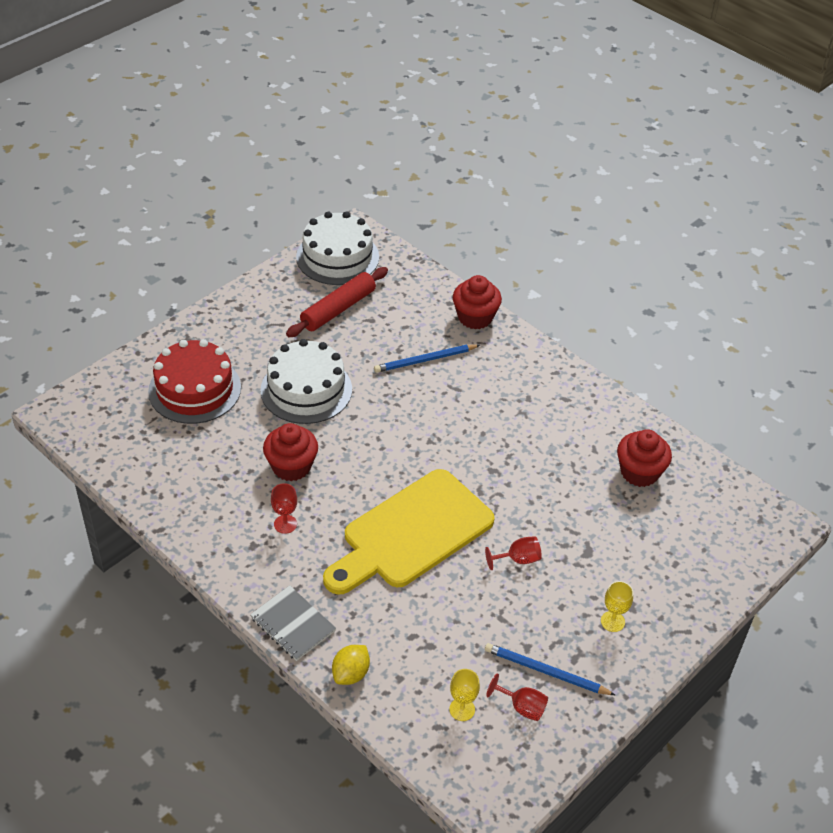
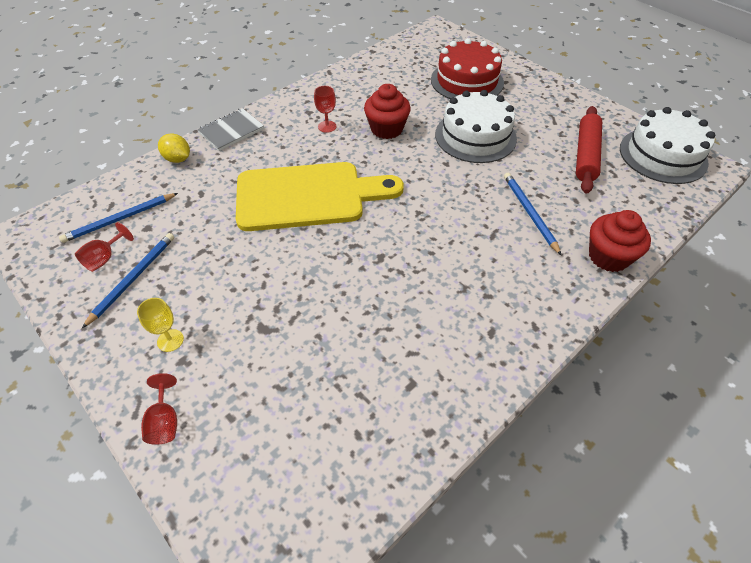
camera: 95 degrees right, 5 degrees up
(338, 309) = (586, 155): red rolling pin -> red rolling pin turned 60 degrees clockwise
(412, 533) = (308, 196): yellow cutting board -> yellow cutting board turned 120 degrees clockwise
(462, 709) = (120, 219): yellow goblet -> blue pencil
(518, 559) = (265, 268): red goblet -> red goblet (165, 421)
(639, 472) = (374, 398): red cupcake -> none

